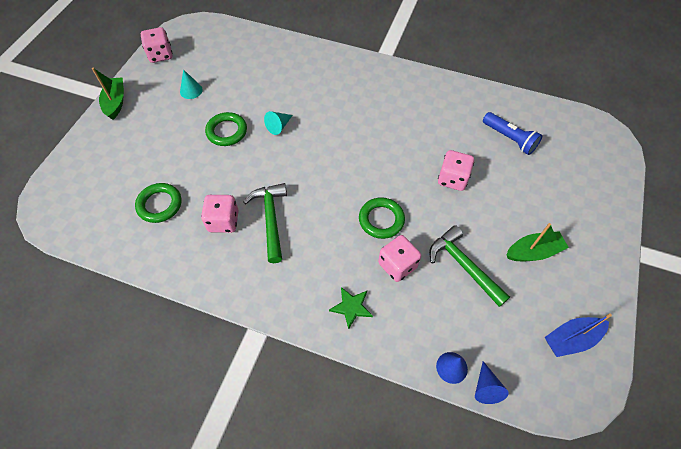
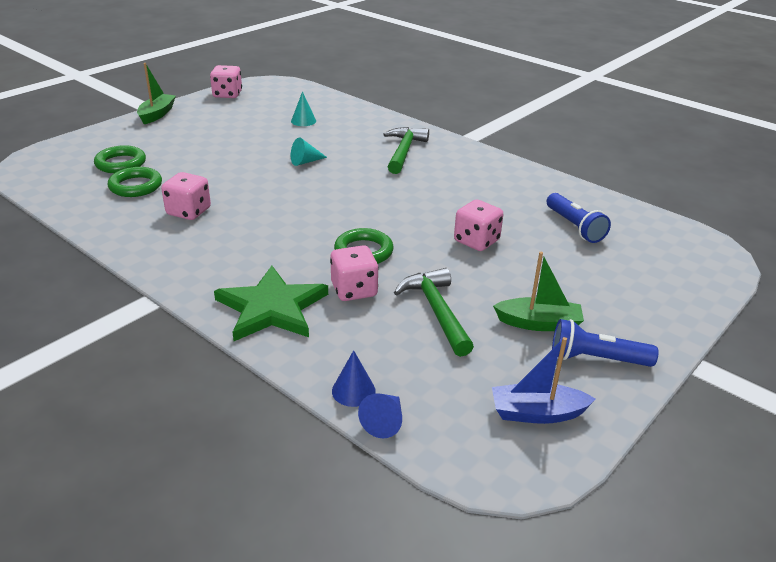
camera: 20 degrees right, 25 degrees down
(191, 90) = (236, 121): turquoise cone -> turquoise cone (303, 121)
(227, 131) = (248, 154): green ring -> green ring (121, 163)
(270, 219) = (239, 222): green hammer -> green hammer (404, 151)
(351, 307) = (272, 308): green star -> green star, size x2.01
(582, 273) = (596, 359): none -> blue flashlight

